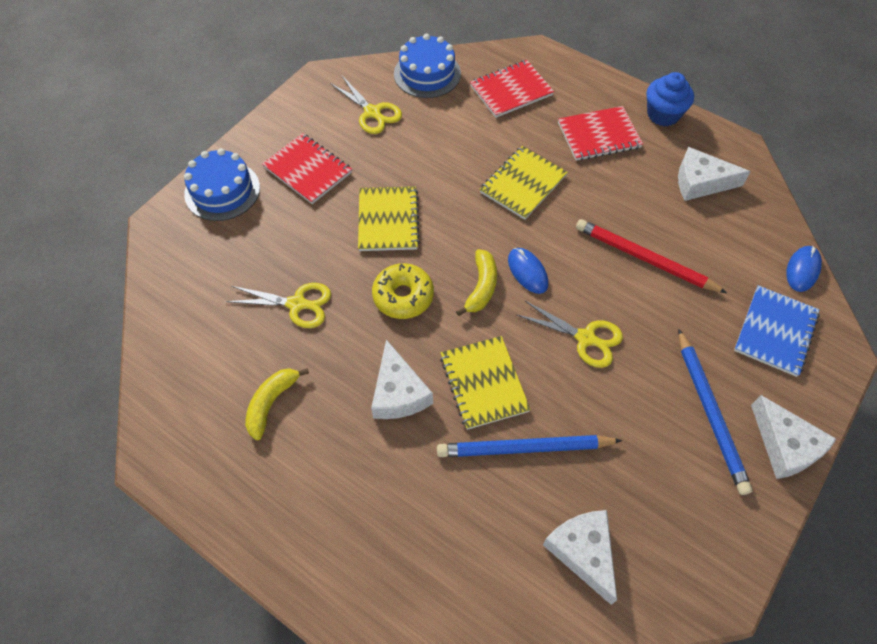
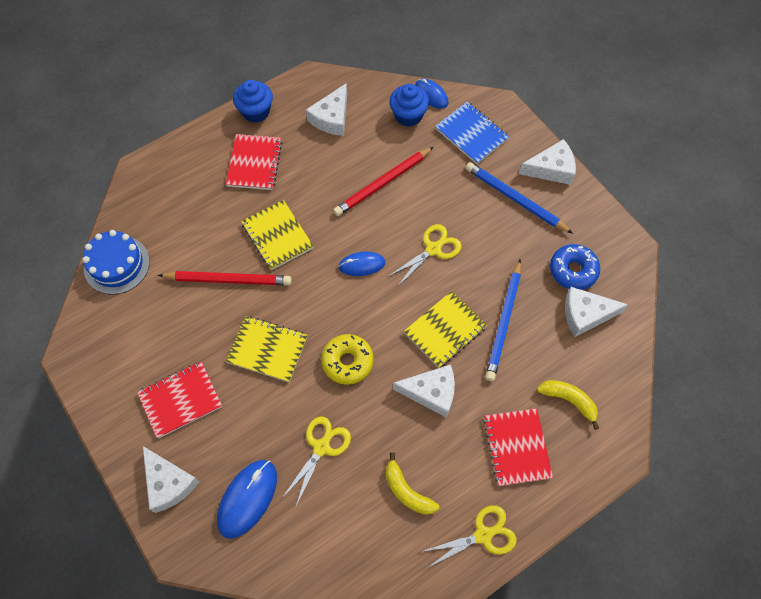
camera: 70 degrees left, 5 degrees up
(222, 191) = (168, 483): blue cake -> white cheese
(223, 258) = (247, 499): none -> blue mouse
(372, 112) = (140, 325): yellow scissors -> yellow scissors (483, 535)
(451, 161) = (228, 280): none -> red pencil
(481, 287) = (362, 302): yellow banana -> yellow banana (569, 400)
(484, 383) = (445, 330): yellow notebook -> yellow notebook turned 45 degrees counterclockwise
(511, 91) = (173, 206): red notebook -> red notebook (517, 447)
(641, 517) = (573, 270): none -> blue donut
(710, 412) = (515, 199): blue pencil -> blue pencil turned 150 degrees counterclockwise
(755, 255) = (408, 115): none -> blue cupcake

